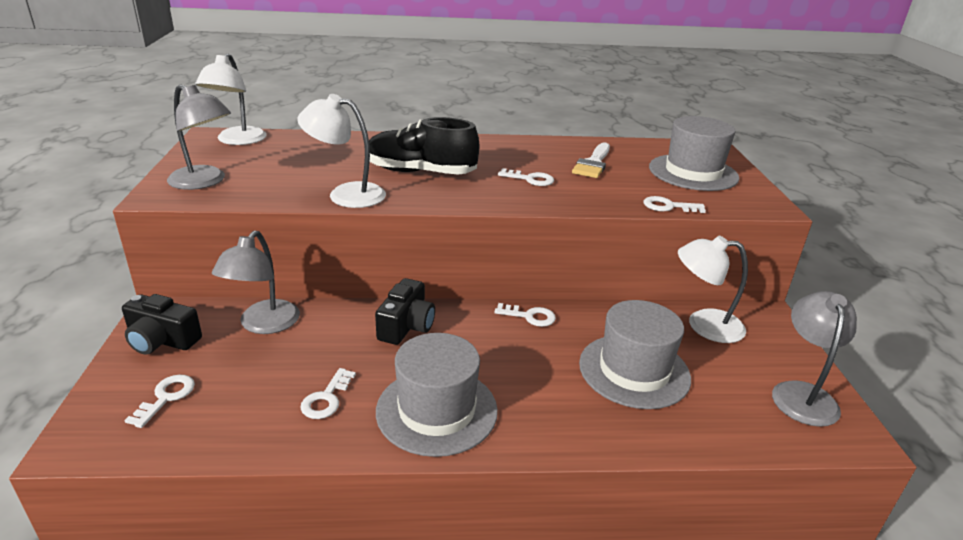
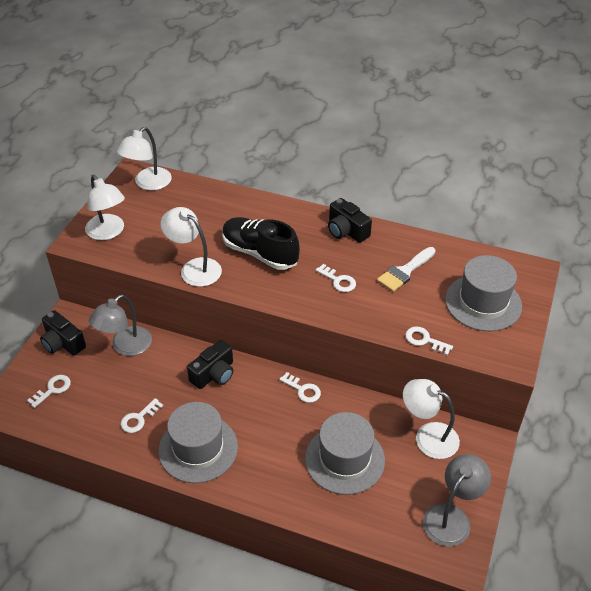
camera: 25 degrees right, 15 degrees up
(204, 182) = (108, 232): grey lamp -> white lamp
(504, 145) = (346, 230): none -> black camera

